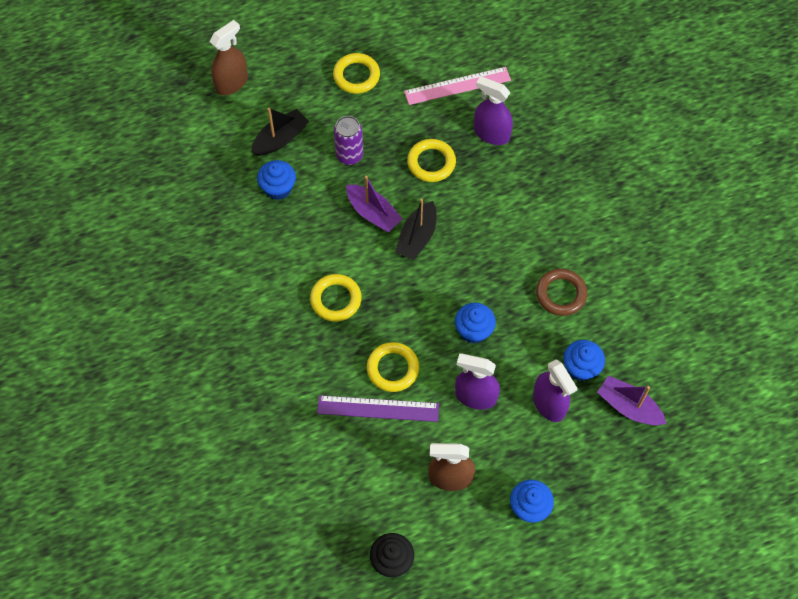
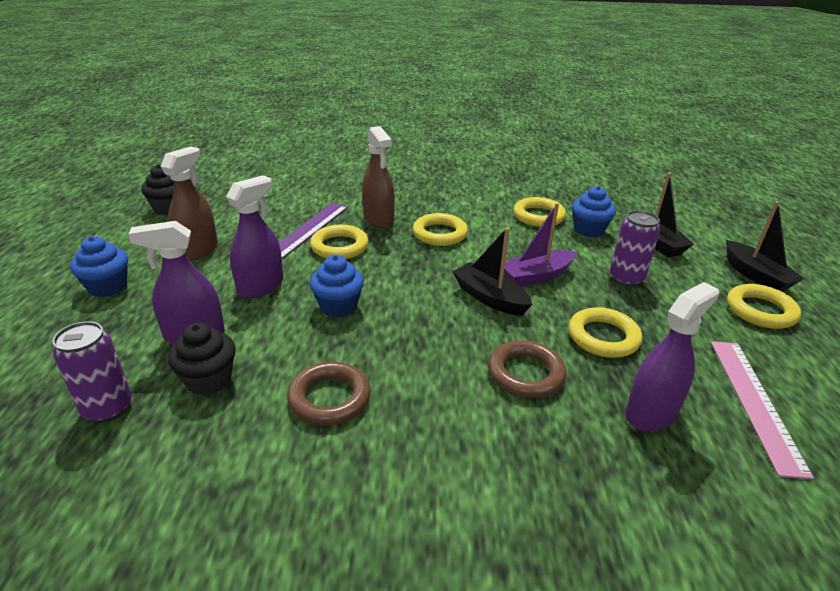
camera: 110 degrees right, 30 degrees down
(232, 83) = (736, 230): brown spray bottle -> brown spray bottle (378, 219)
(267, 230) = (538, 216): none -> yellow ring
(306, 75) = (756, 275): none -> black boat
(489, 199) = (525, 374): none -> brown ring
(581, 367) = (209, 380): blue cupcake -> black cupcake
(628, 406) = (108, 408): purple boat -> purple can

